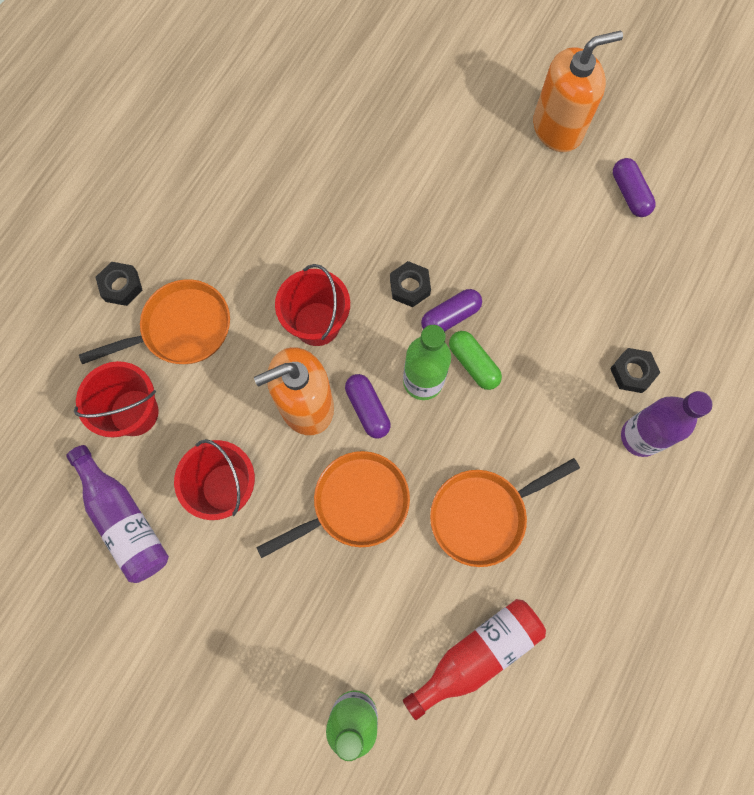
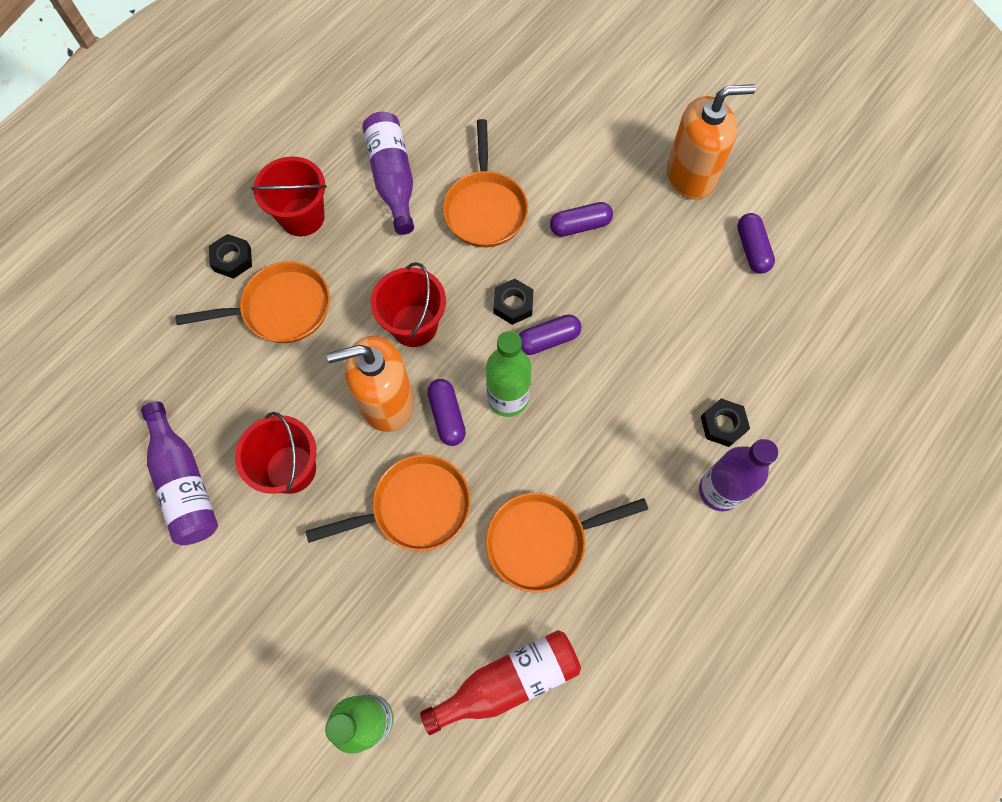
camera: 10 degrees right, 5 degrees down
(134, 412) = (217, 381): red bucket -> red bucket (302, 217)
(265, 177) = (393, 179): none -> purple bottle
(363, 193) = (485, 208): none -> orange pan
(459, 196) = (580, 225): none -> purple capsule
(473, 363) = (562, 389): green capsule -> none

